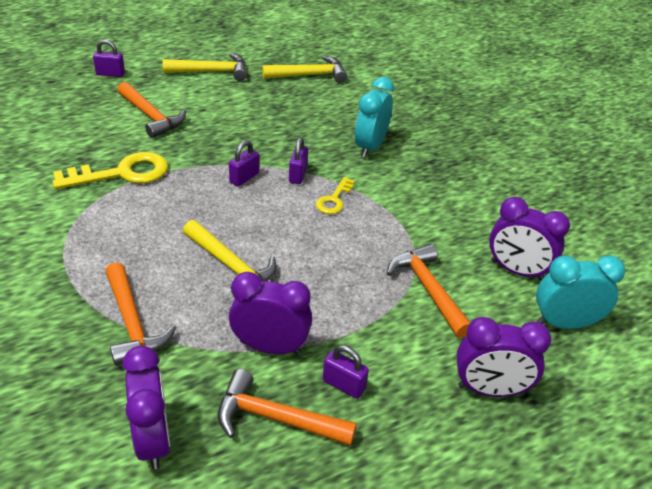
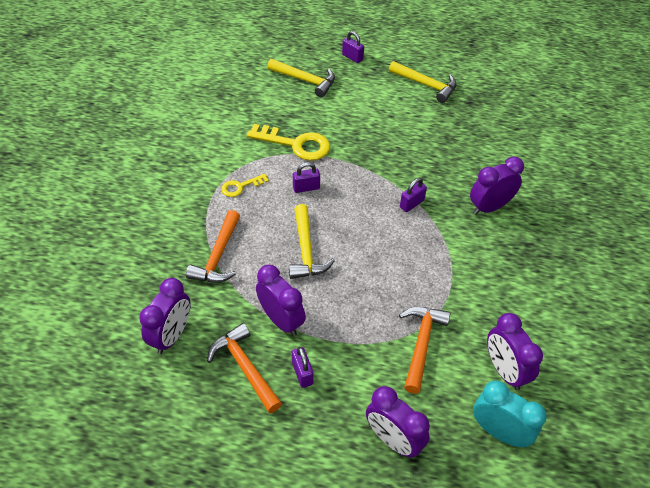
camera: 40 degrees right, 10 degrees up
(151, 116) = (351, 106): orange hammer -> none
(244, 178) = (372, 187): purple padlock -> purple padlock (306, 188)
(309, 75) = (500, 120): yellow hammer -> yellow hammer (305, 80)
(334, 200) = (419, 237): yellow key -> yellow key (240, 187)
(370, 147) = (489, 207): turquoise clock -> purple clock

